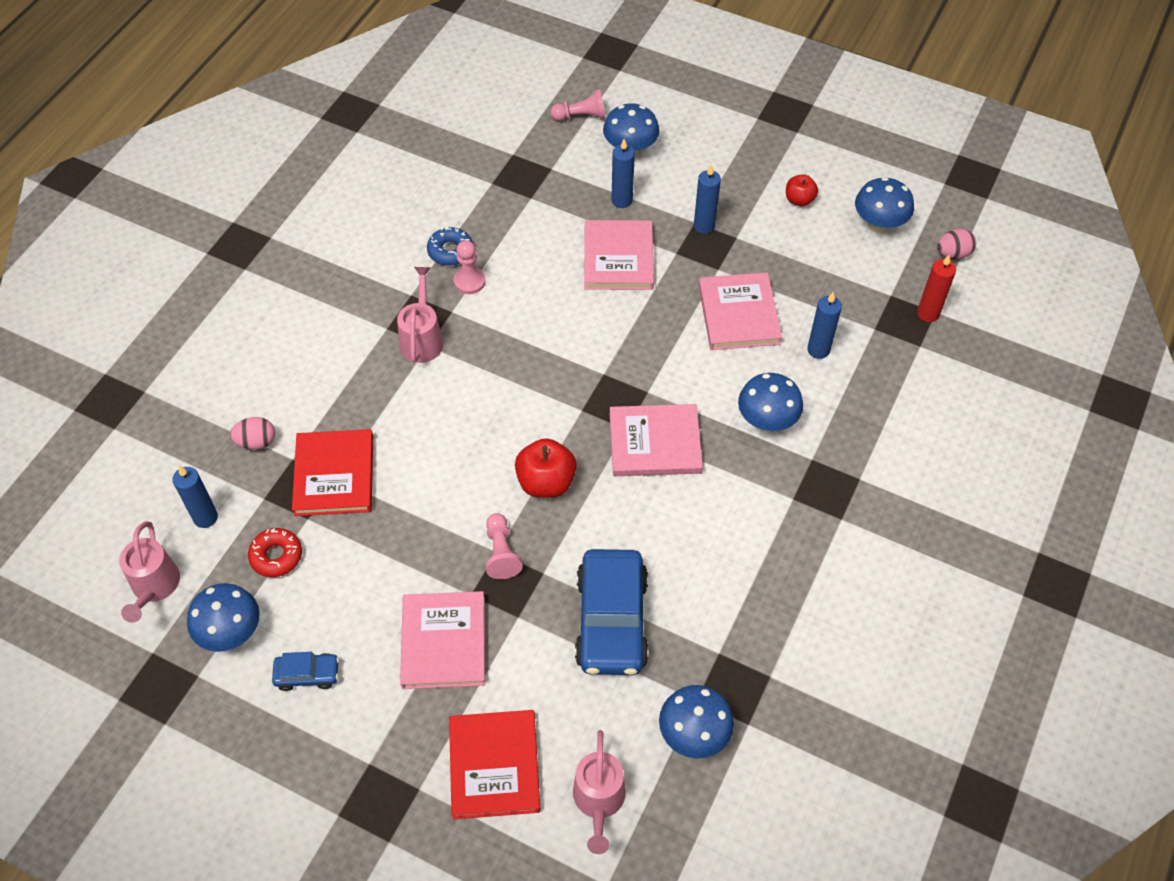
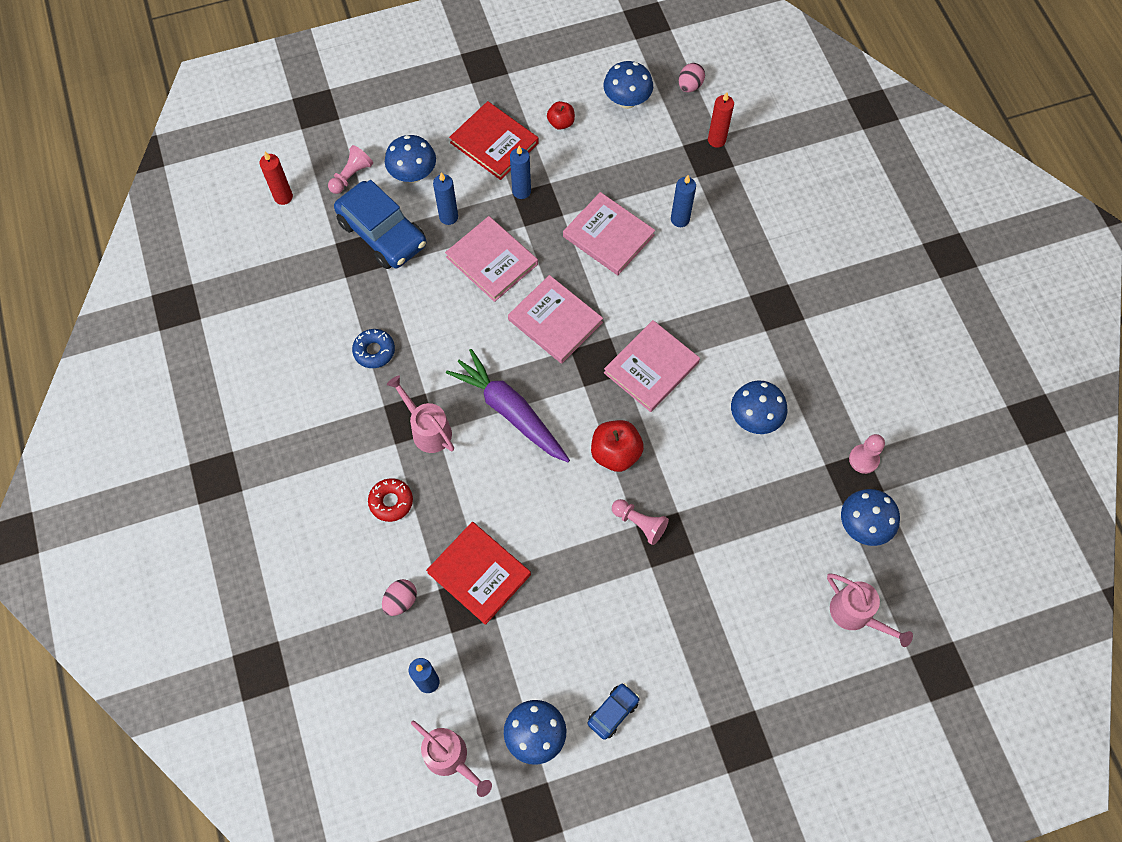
camera: 45 degrees left, 10 degrees up
(276, 556) = (505, 660): red donut -> red donut (391, 502)
(443, 642) = (669, 611): pink book -> pink book (555, 321)
(469, 281) = (413, 361): pink pawn -> pink pawn (863, 459)
(494, 766) = (780, 653): red book -> red book (494, 143)
(500, 378) = (510, 411): none -> purple carrot
(513, 94) = (283, 197): none -> red candle
(611, 621) = (748, 503): blue car -> blue car (382, 233)
(767, 421) = (699, 294): blue mushroom -> blue mushroom (754, 418)

